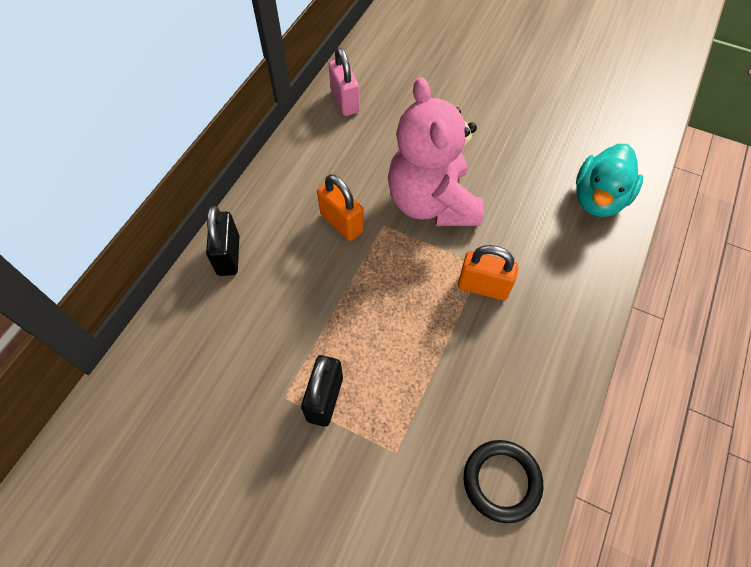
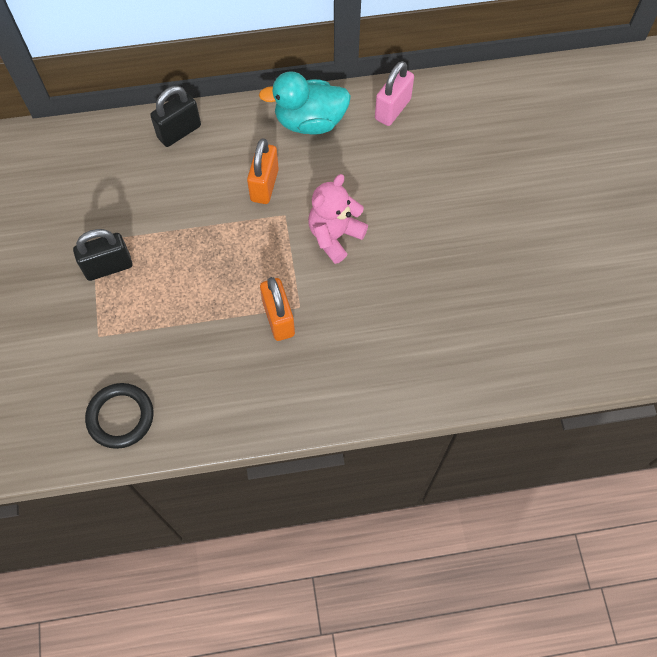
camera: 55 degrees right, 5 degrees up
(432, 203) = (335, 236): pink teddy bear -> pink teddy bear, size x0.60
(598, 199) = (443, 363): turquoise duck -> turquoise duck (310, 122)

